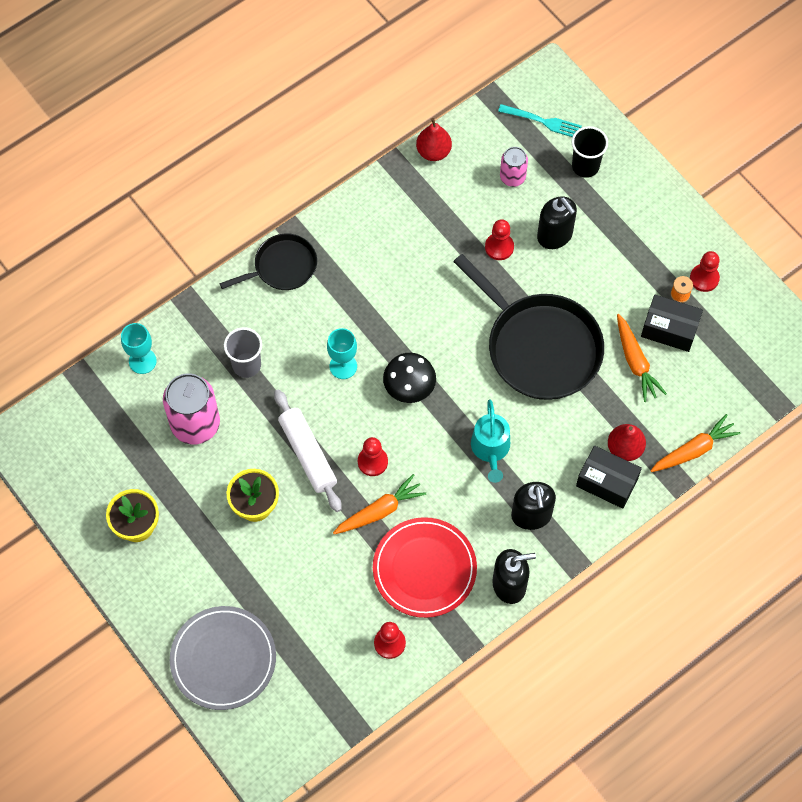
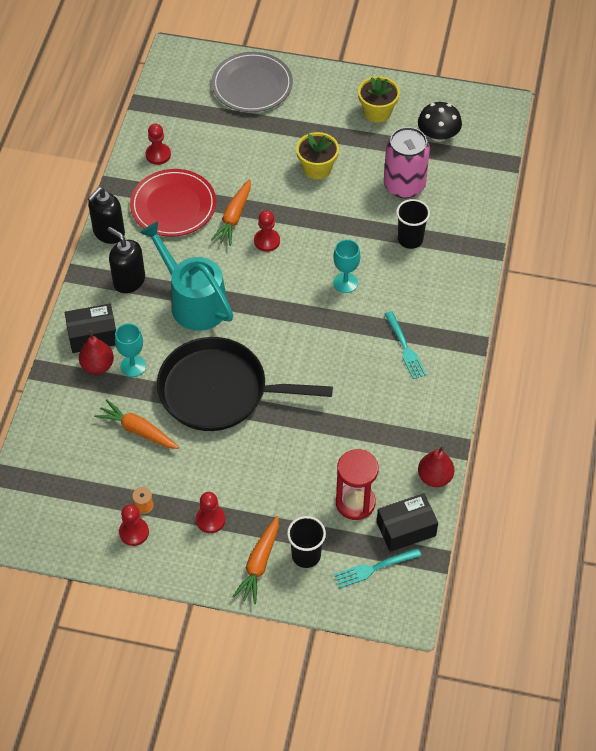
camera: 140 degrees right, 10 degrees down
(142, 361) = (479, 196): turquoise goblet -> turquoise goblet (133, 366)
(246, 365) = (410, 239): grey cup -> black cup
(282, 267) = (455, 315): black pan -> none
(308, 454) = (313, 217): white rolling pin -> none
(352, 270) = (405, 347): none -> turquoise fork
(409, 387) = (287, 301): black mushroom -> black mushroom (438, 135)
(490, 449) = (194, 302): turquoise watering can -> turquoise watering can, size x1.61
(499, 247) = (314, 441): red pawn -> red pawn (210, 520)
(512, 177) = (355, 503): pink can -> red hourglass
(555, 235) = (280, 480): black soap dispenser -> none
(669, 329) = (131, 473): black box -> black box (406, 529)
(694, 450) = (45, 399): orange carrot -> orange carrot (259, 564)

